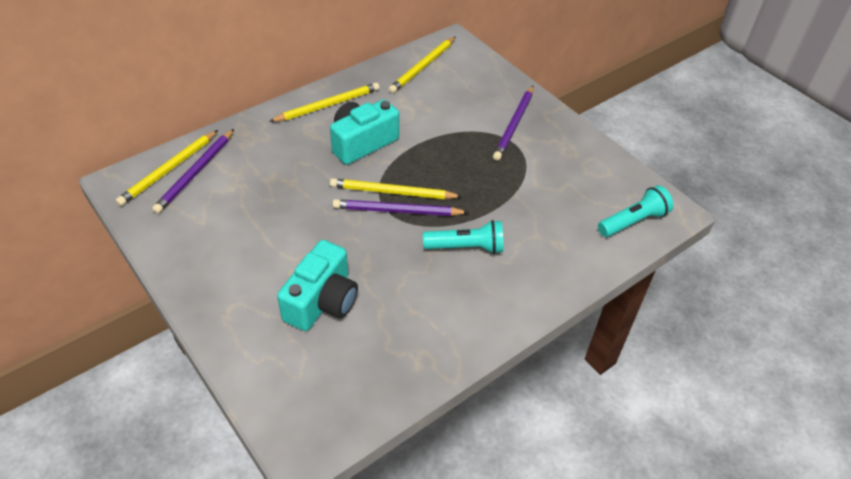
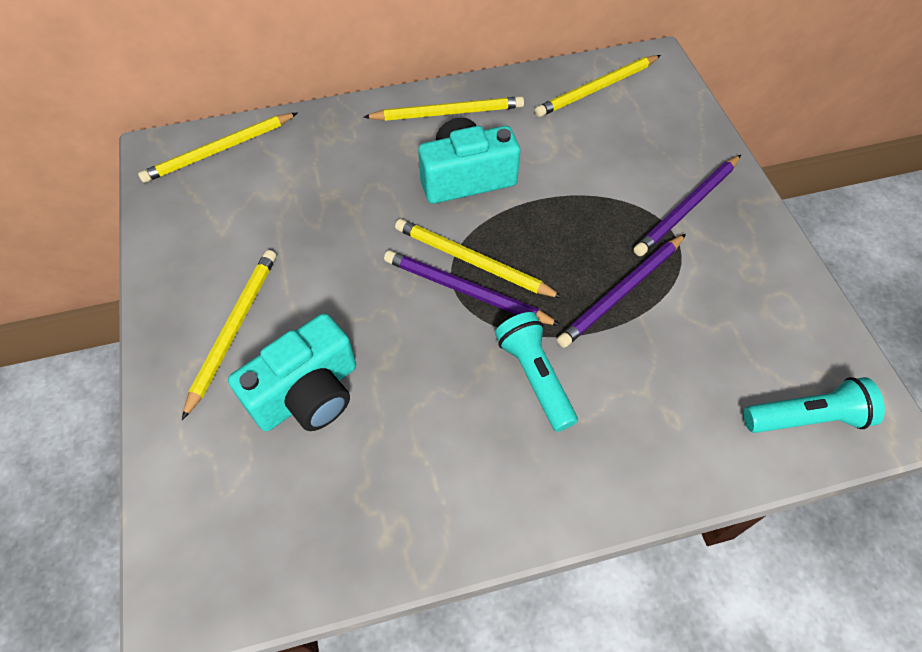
camera: 25 degrees right, 10 degrees up
(195, 173) = (247, 163): purple pencil -> purple pencil (622, 292)
(247, 279) = (233, 329): none -> yellow pencil
(466, 247) = (534, 377): turquoise flashlight -> turquoise flashlight turned 135 degrees counterclockwise

